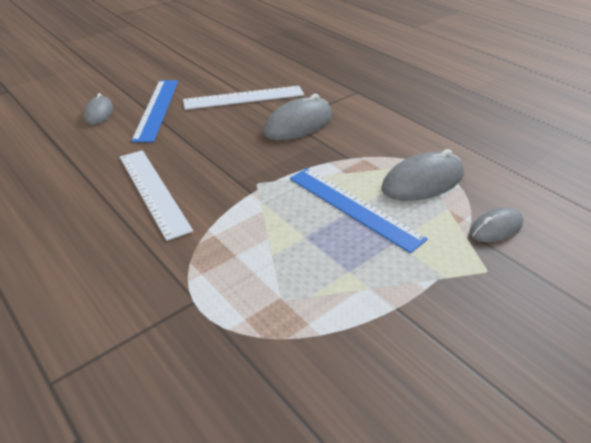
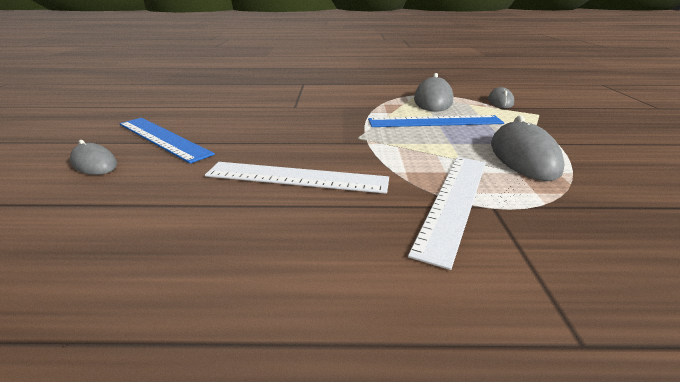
camera: 50 degrees left, 10 degrees down
(244, 98) = (231, 108): white ruler -> white ruler (454, 201)
(298, 124) = (307, 106): grey mouse -> grey mouse (523, 157)

